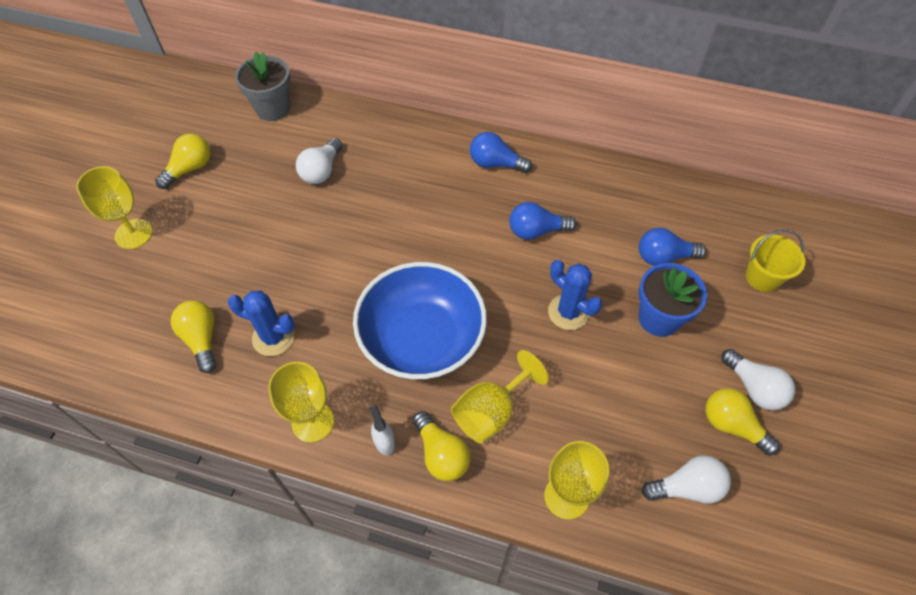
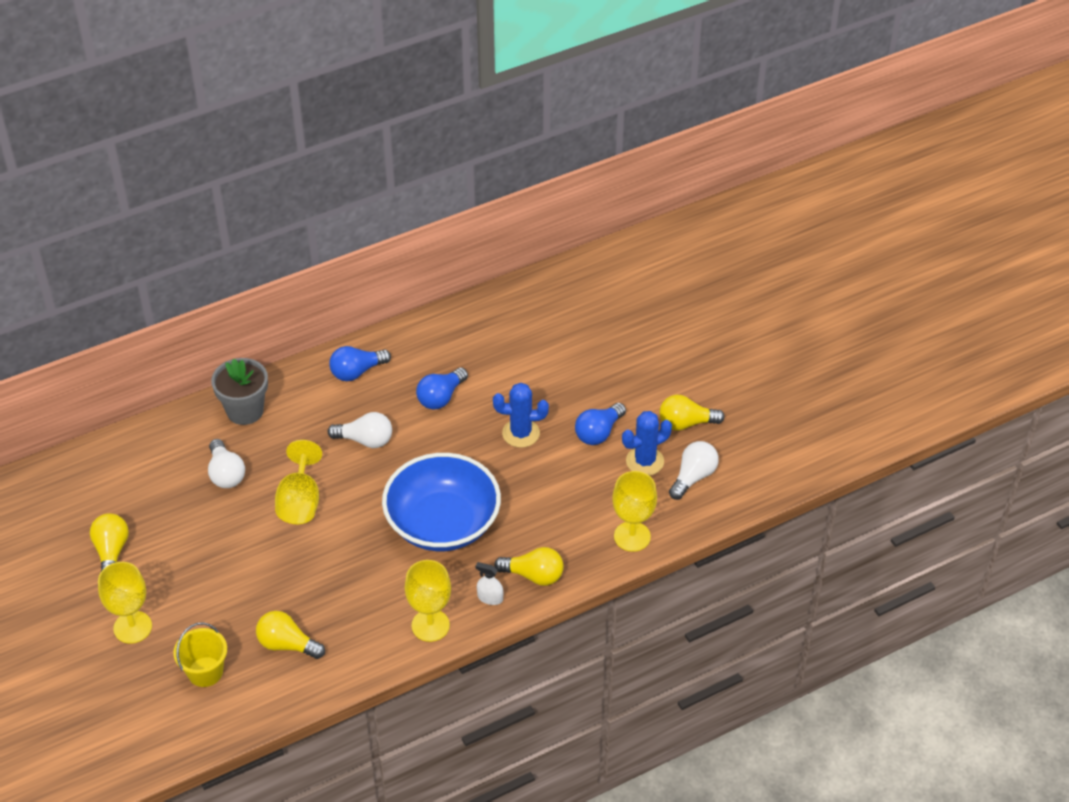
camera: 45 degrees left, 10 degrees down
(273, 109) = (119, 459): grey flower pot -> grey flower pot (245, 411)
(273, 337) = (338, 603): blue cactus -> blue cactus (645, 461)
(491, 411) = (537, 529): yellow goblet -> yellow goblet (300, 502)
(659, 318) = (582, 393): blue flower pot -> none
(664, 257) = (545, 351): blue light bulb -> blue light bulb (598, 432)
(754, 388) = (678, 392): white light bulb -> white light bulb (365, 440)
(762, 277) = (620, 319): yellow bucket -> yellow bucket (205, 672)

